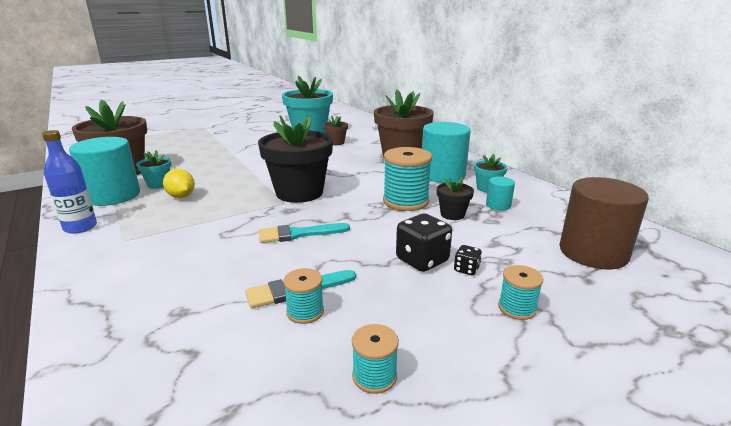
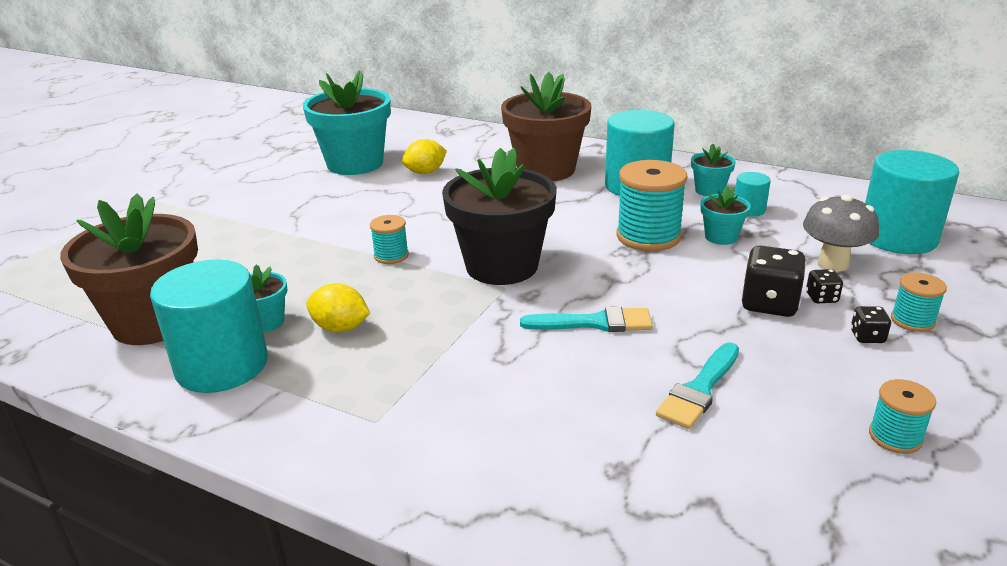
camera: 30 degrees left, 5 degrees up
(80, 227) = (268, 430): blue bottle -> none
(298, 234) = (594, 323): turquoise brush -> turquoise brush turned 135 degrees counterclockwise
(305, 312) = (745, 407): turquoise spool -> turquoise spool (391, 256)
(336, 142) = (425, 172): brown flower pot -> yellow lemon
(452, 214) = (721, 237): black flower pot -> turquoise flower pot
(461, 305) = (867, 337): none -> black dice
(509, 252) = (833, 264): none -> grey mushroom
(593, 252) = (898, 237): brown cylinder -> turquoise cylinder

